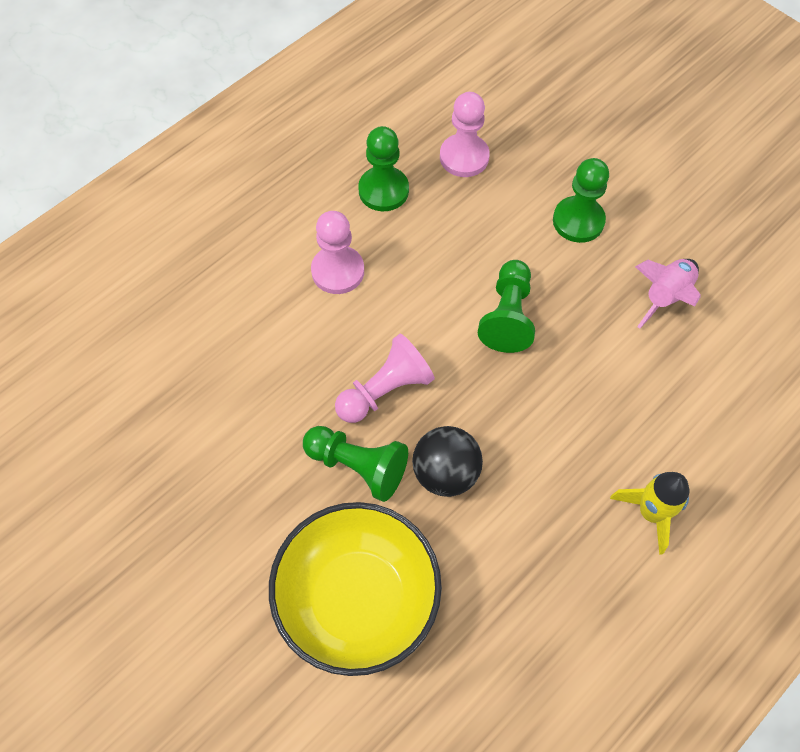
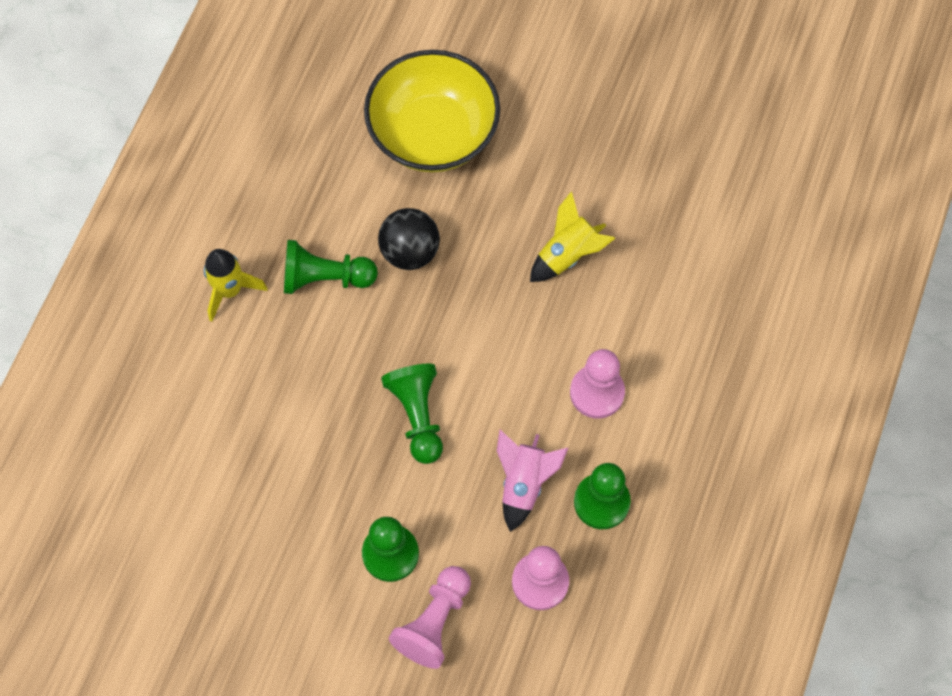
camera: 155 degrees right, 5 degrees up
(291, 402) = (567, 254): none -> yellow rocket
(358, 466) = (483, 227): green pawn -> green pawn (325, 278)
(385, 390) = (494, 298): pink pawn -> pink pawn (434, 622)
(665, 297) = (276, 502): pink rocket -> pink rocket (524, 483)

